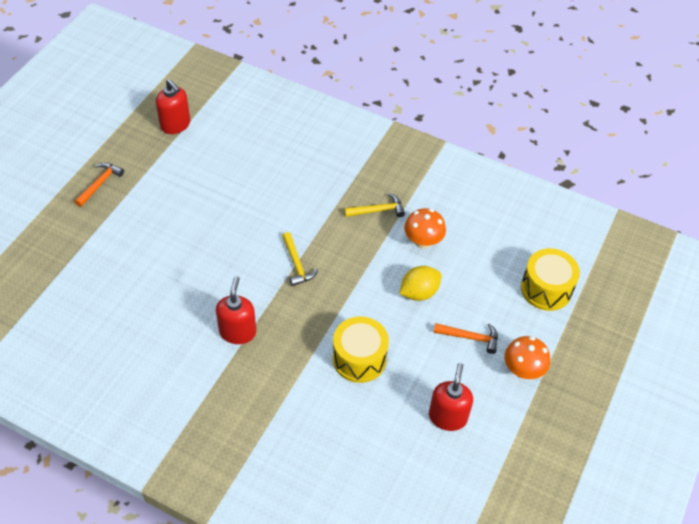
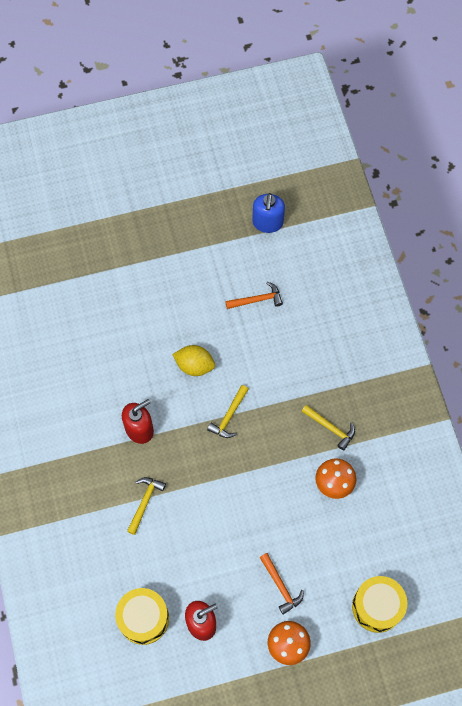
camera: 50 degrees right, 15 degrees up
(100, 184) = (169, 228): orange hammer -> orange hammer (257, 300)
(175, 125) = (267, 223): red soap dispenser -> blue soap dispenser
(303, 377) = (145, 502): none -> yellow hammer
(359, 358) = (192, 525): yellow drum -> yellow drum (143, 618)
(419, 292) = (285, 519): yellow lemon -> yellow lemon (194, 365)

